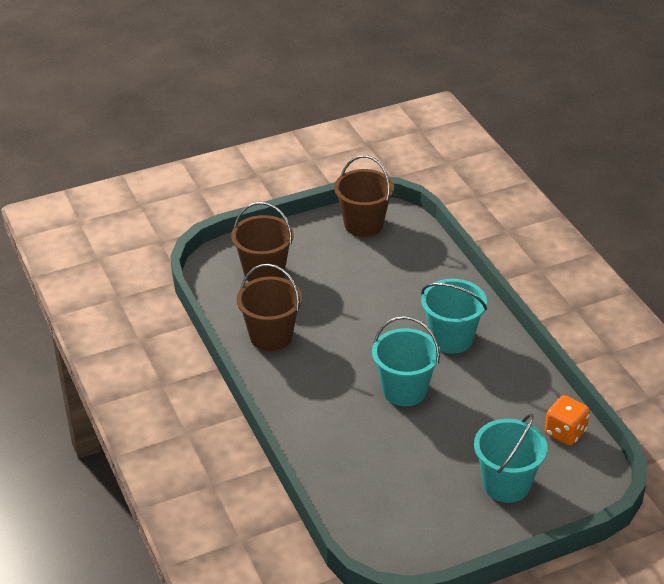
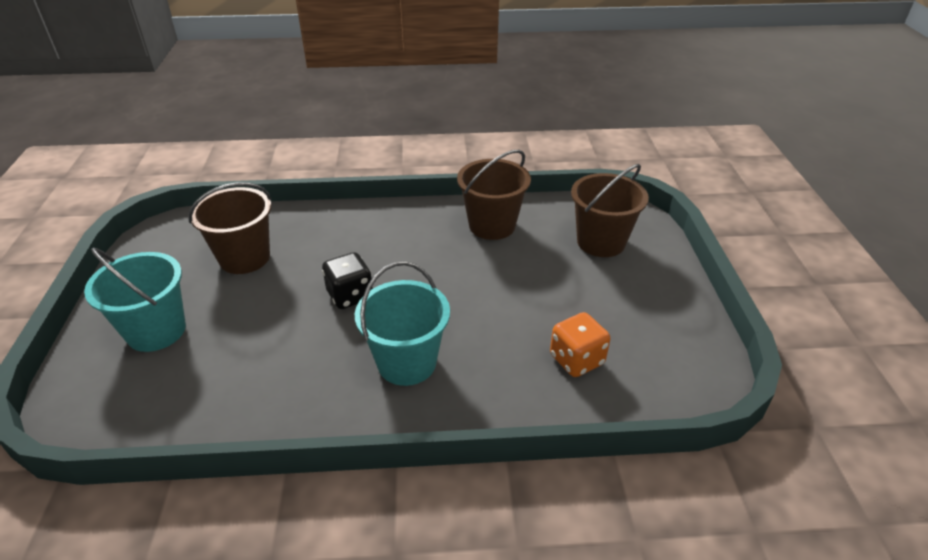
camera: 110 degrees right, 0 degrees up
(363, 224) = (679, 347): brown bucket -> brown bucket (244, 258)
(404, 390) = (350, 296): turquoise bucket -> black dice
(565, 432) = (171, 415): orange dice -> orange dice (576, 360)

